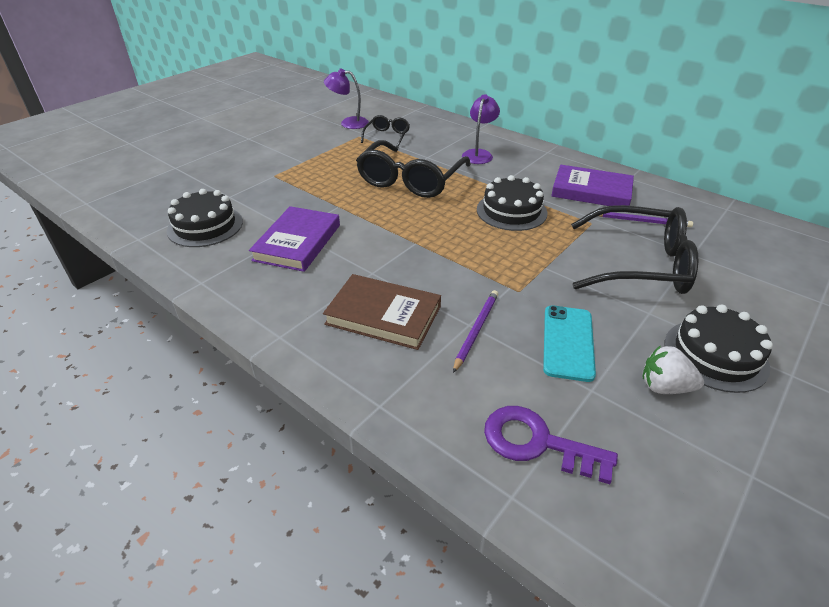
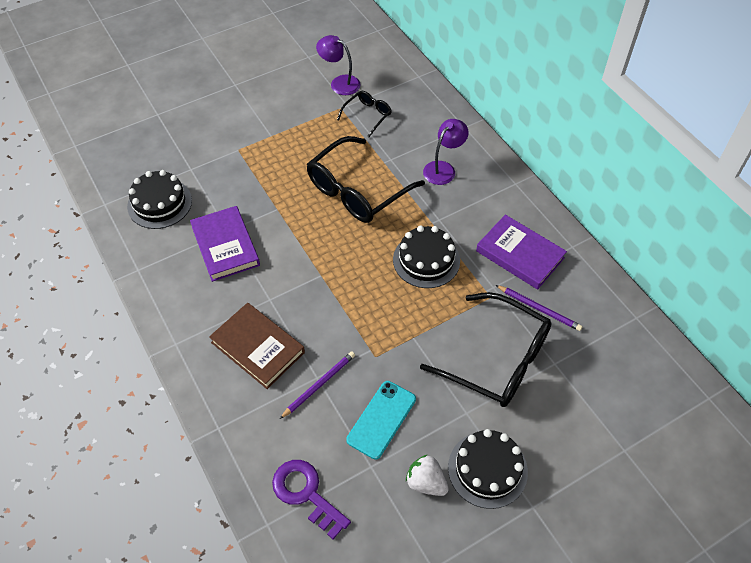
camera: 20 degrees right, 15 degrees up
(298, 242) = (225, 246): purple book -> purple book turned 60 degrees counterclockwise

